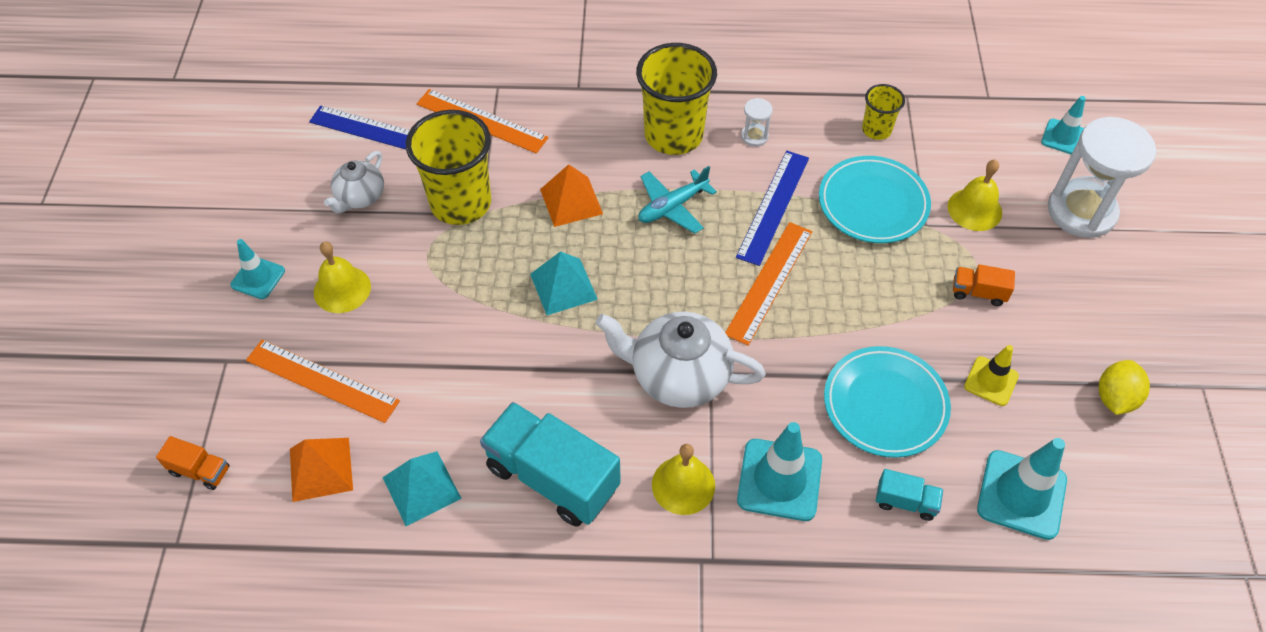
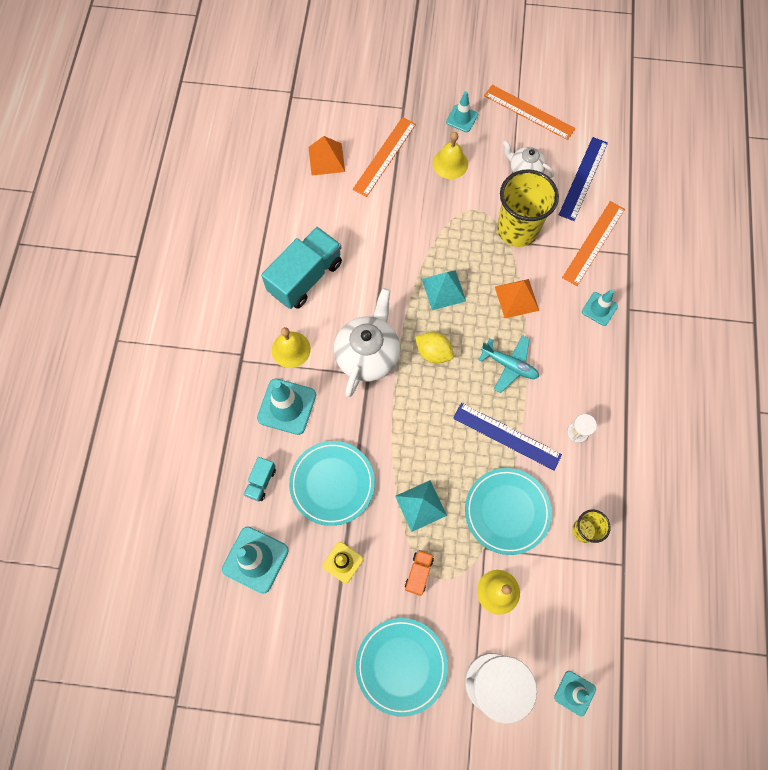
camera: 95 degrees right, 15 degrees up
(200, 470) = (333, 102): orange truck -> none
(421, 488) = (308, 209): turquoise pyramid -> turquoise pyramid (420, 505)
(580, 115) = (599, 309): none -> turquoise traffic cone
(672, 207) = (509, 365): turquoise plane -> turquoise plane turned 150 degrees clockwise
(673, 135) = (579, 373): yellow cup -> none
(769, 282) = (438, 423): orange ruler -> orange ruler (529, 112)
(1097, 304) = (401, 665): none -> turquoise plate
(1115, 398) = (319, 651): yellow lemon -> yellow lemon (433, 352)

